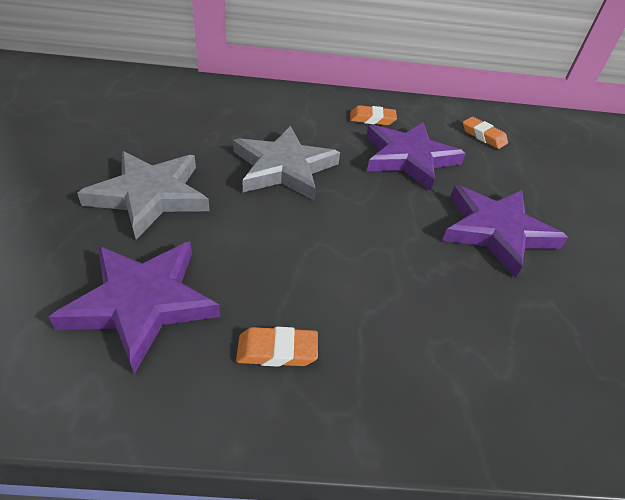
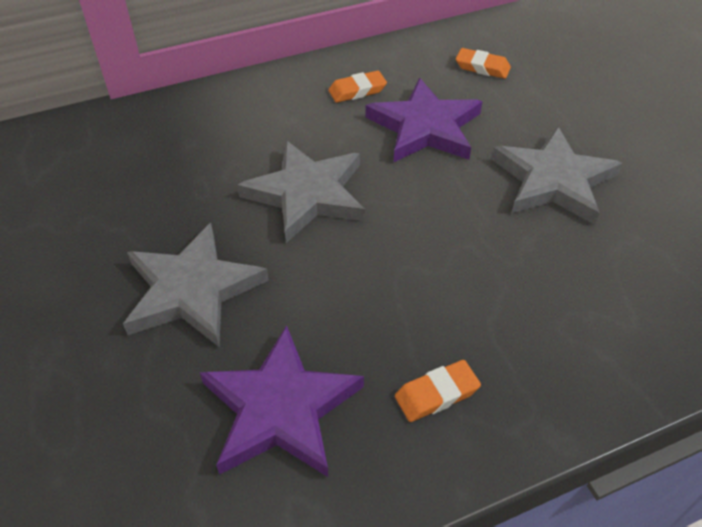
camera: 20 degrees left, 5 degrees up
(496, 231) = (553, 181): purple star -> grey star

